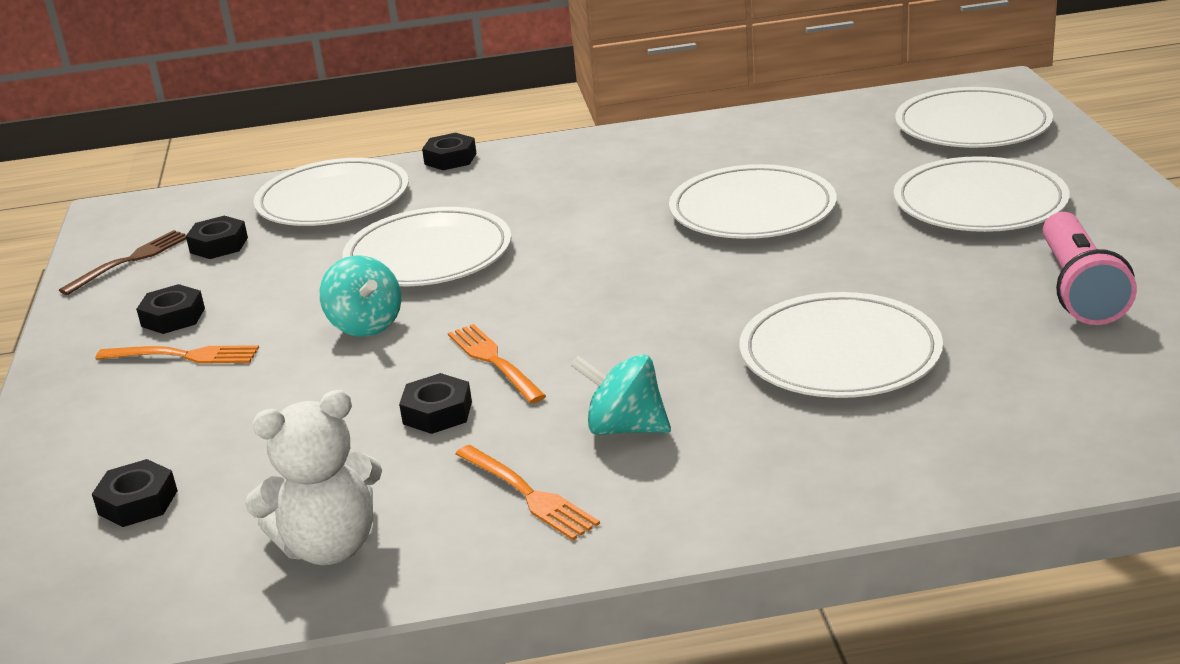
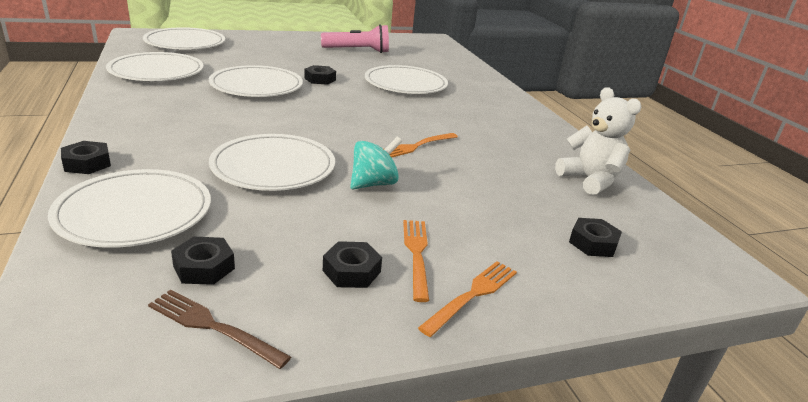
camera: 105 degrees left, 0 degrees up
(437, 412) = (470, 159): black nut -> black nut (320, 79)
(528, 494) = (527, 139): orange fork -> orange fork (472, 295)
(625, 428) = (471, 120): turquoise spinning top -> none
(979, 202) = (274, 52): white plate -> white plate (156, 71)

